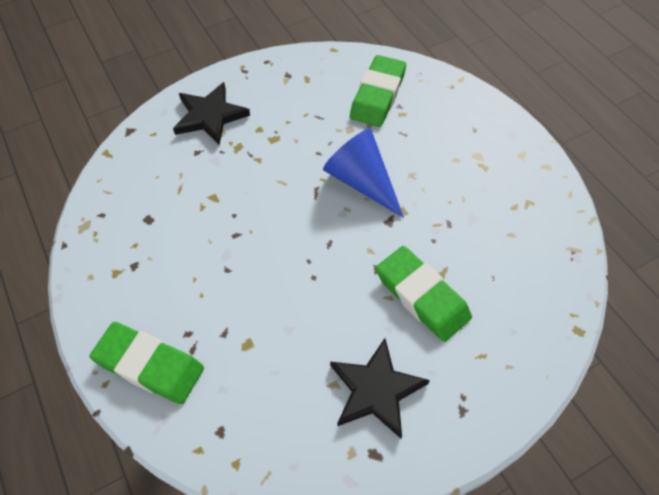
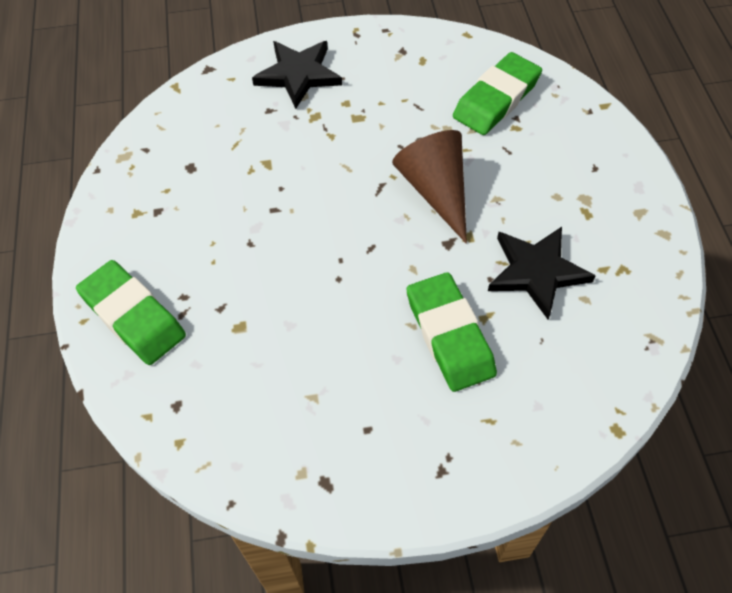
camera: 20 degrees right, 0 degrees up
(362, 181) = (436, 191): blue cone -> brown cone
(376, 390) = (355, 418): black star -> black star (537, 272)

